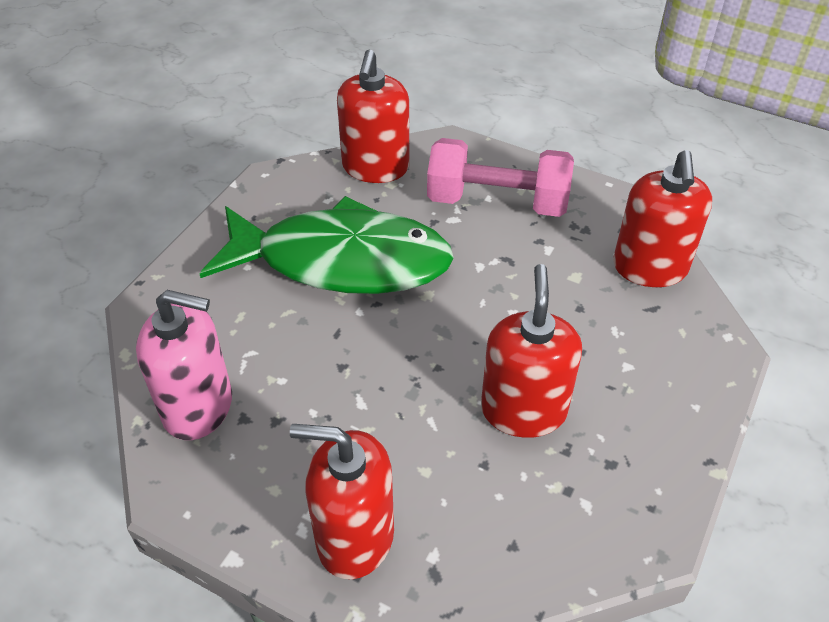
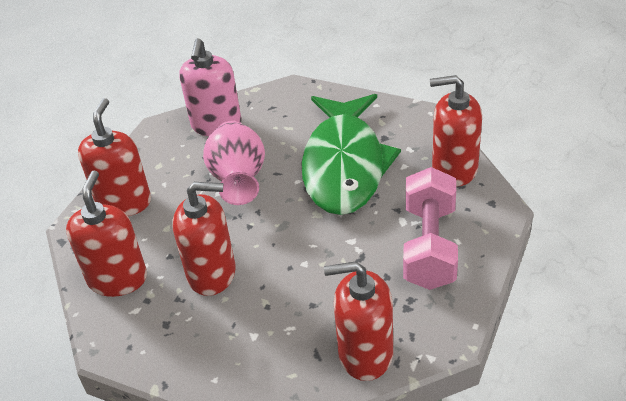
camera: 90 degrees right, 5 degrees down
(341, 377) = (239, 180): none -> pink vase
(525, 533) = (117, 279): none -> red soap dispenser

